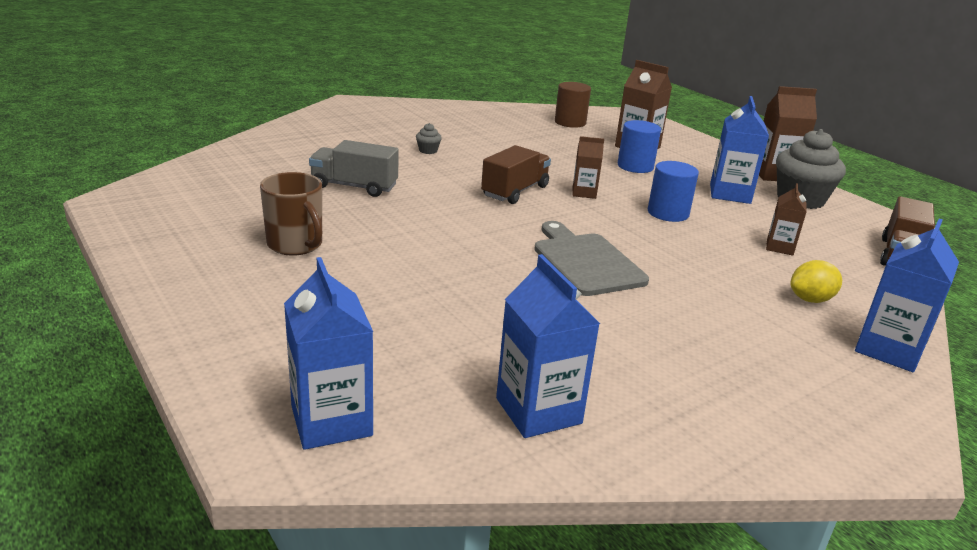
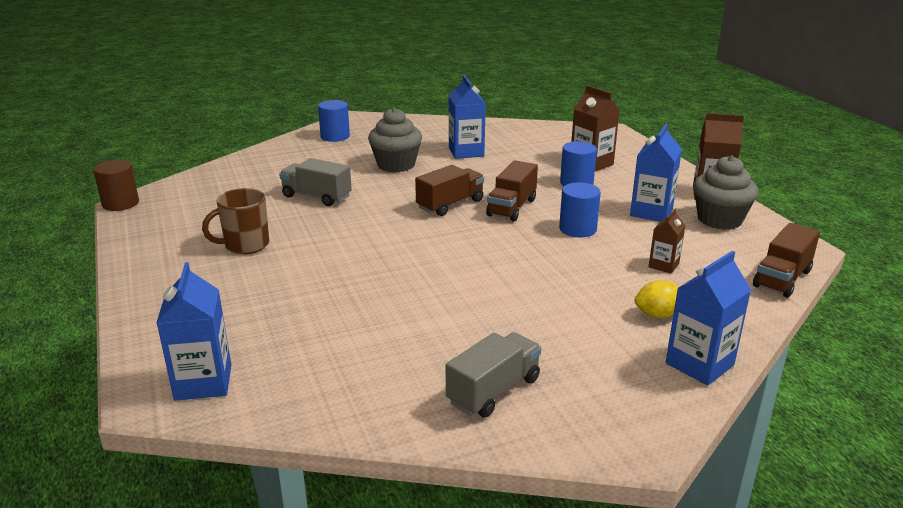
camera: 15 degrees right, 0 degrees up
(296, 245) = (245, 245): brown mug -> brown mug turned 90 degrees clockwise
(339, 121) = (335, 136): none -> blue cylinder
(428, 151) = (396, 165): grey cupcake -> grey cupcake, size x2.40
(538, 411) = (359, 389): blue carton -> blue carton (466, 152)
(570, 122) = (542, 138): brown cylinder -> brown cylinder (120, 203)
(584, 193) = (511, 207): brown carton -> brown truck
(586, 262) = (473, 270): grey cutting board -> none
(697, 399) = (494, 391): none -> grey truck

